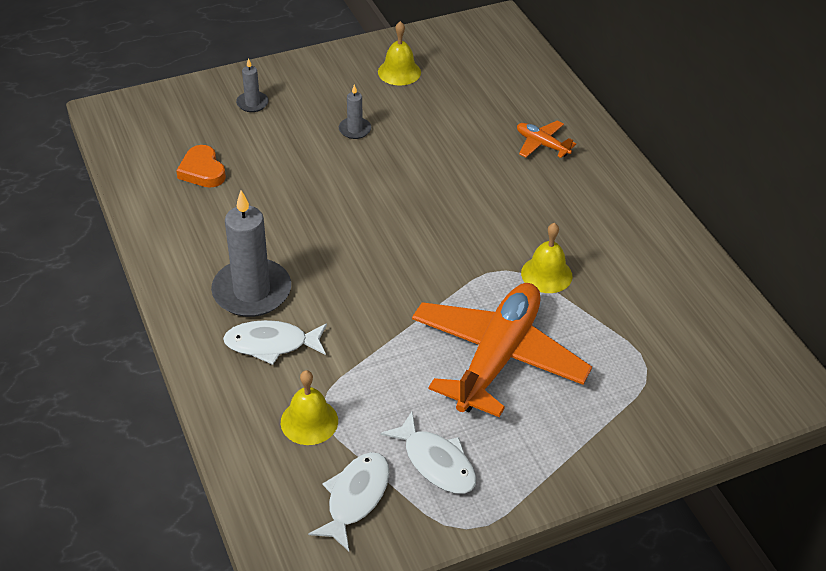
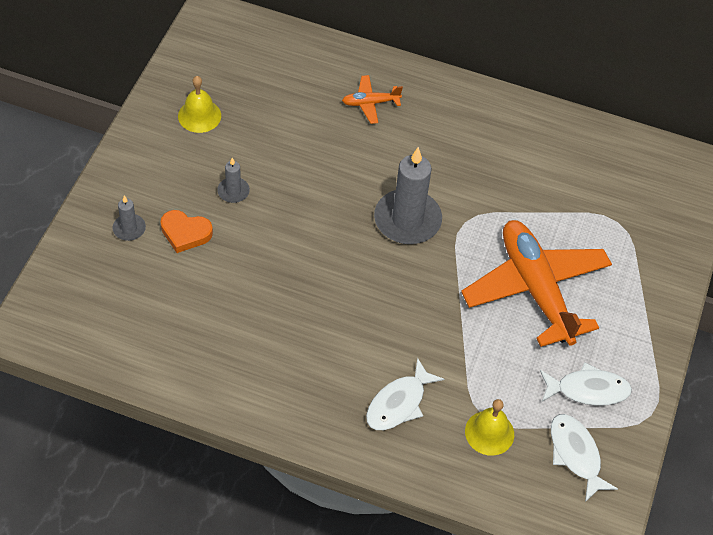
camera: 50 degrees left, 10 degrees up
(202, 171) = (172, 316): orange heart -> orange heart (185, 233)
(252, 291) = (336, 378): grey candle -> grey candle (407, 220)
(546, 274) = (492, 204): yellow bell -> none

